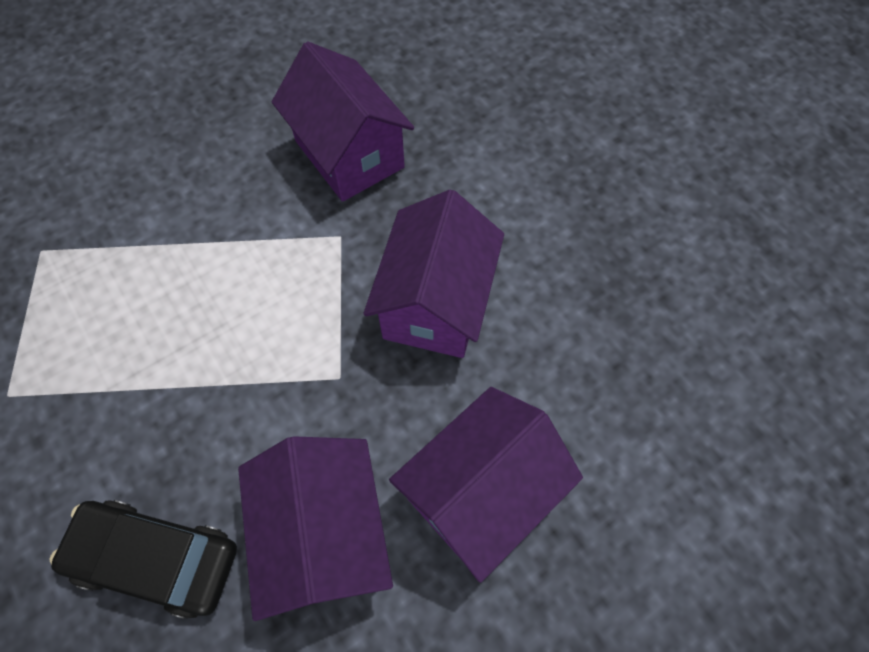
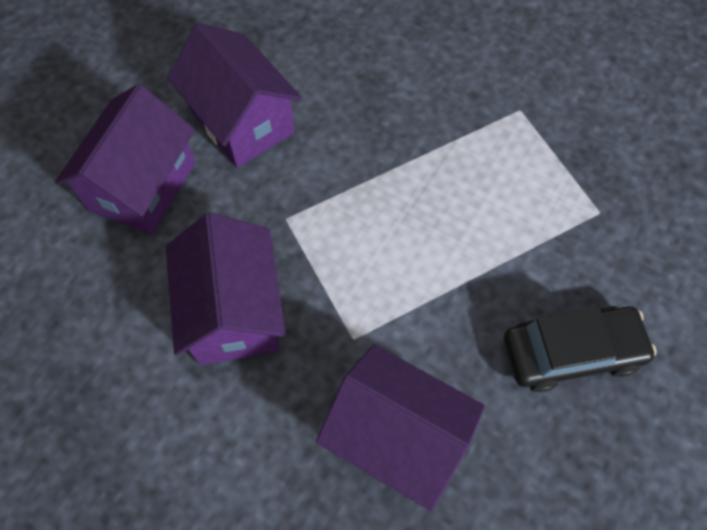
camera: 155 degrees right, 0 degrees up
(156, 558) = (343, 70): black car -> black car (571, 352)

